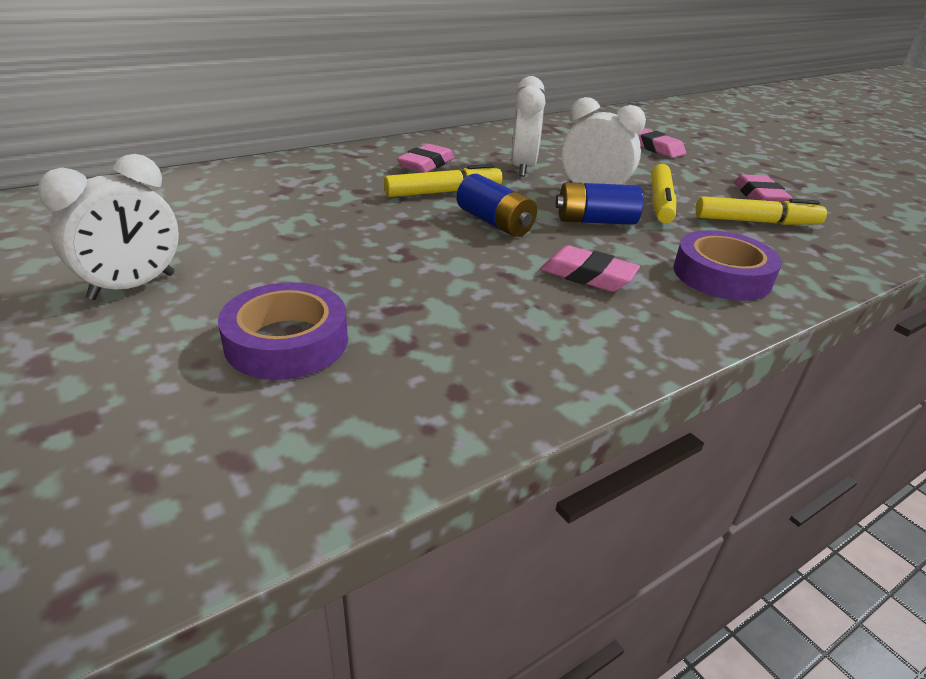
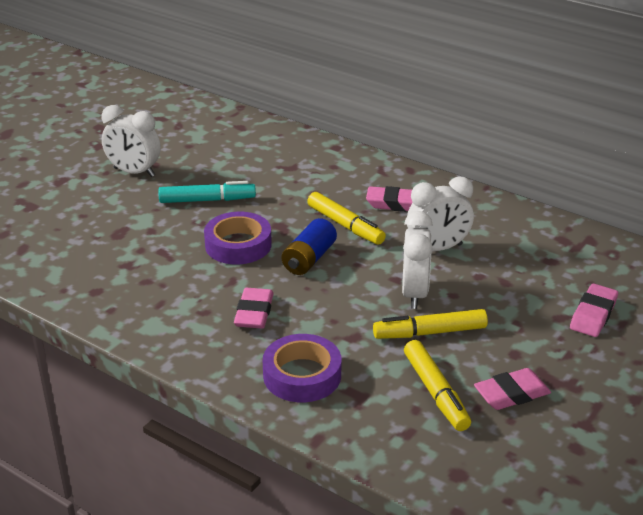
camera: 70 degrees right, 0 degrees up
(287, 341) = (111, 231): purple tape -> purple tape (238, 245)
(295, 250) = (207, 200): none -> turquoise marker
(595, 221) = (354, 303): blue battery -> none

